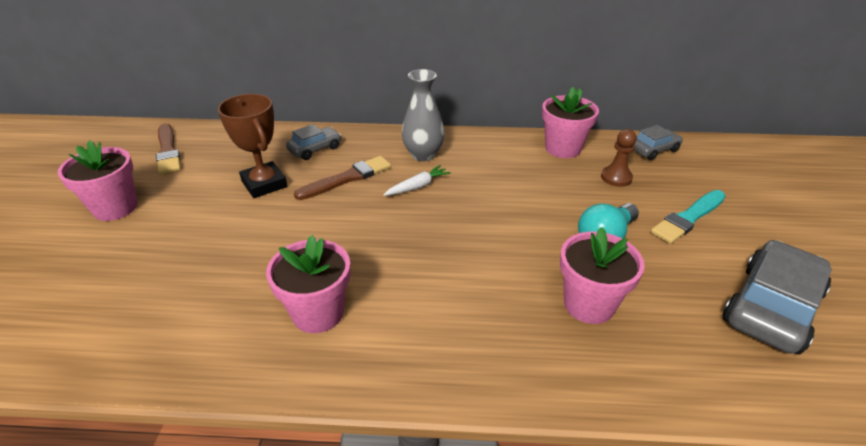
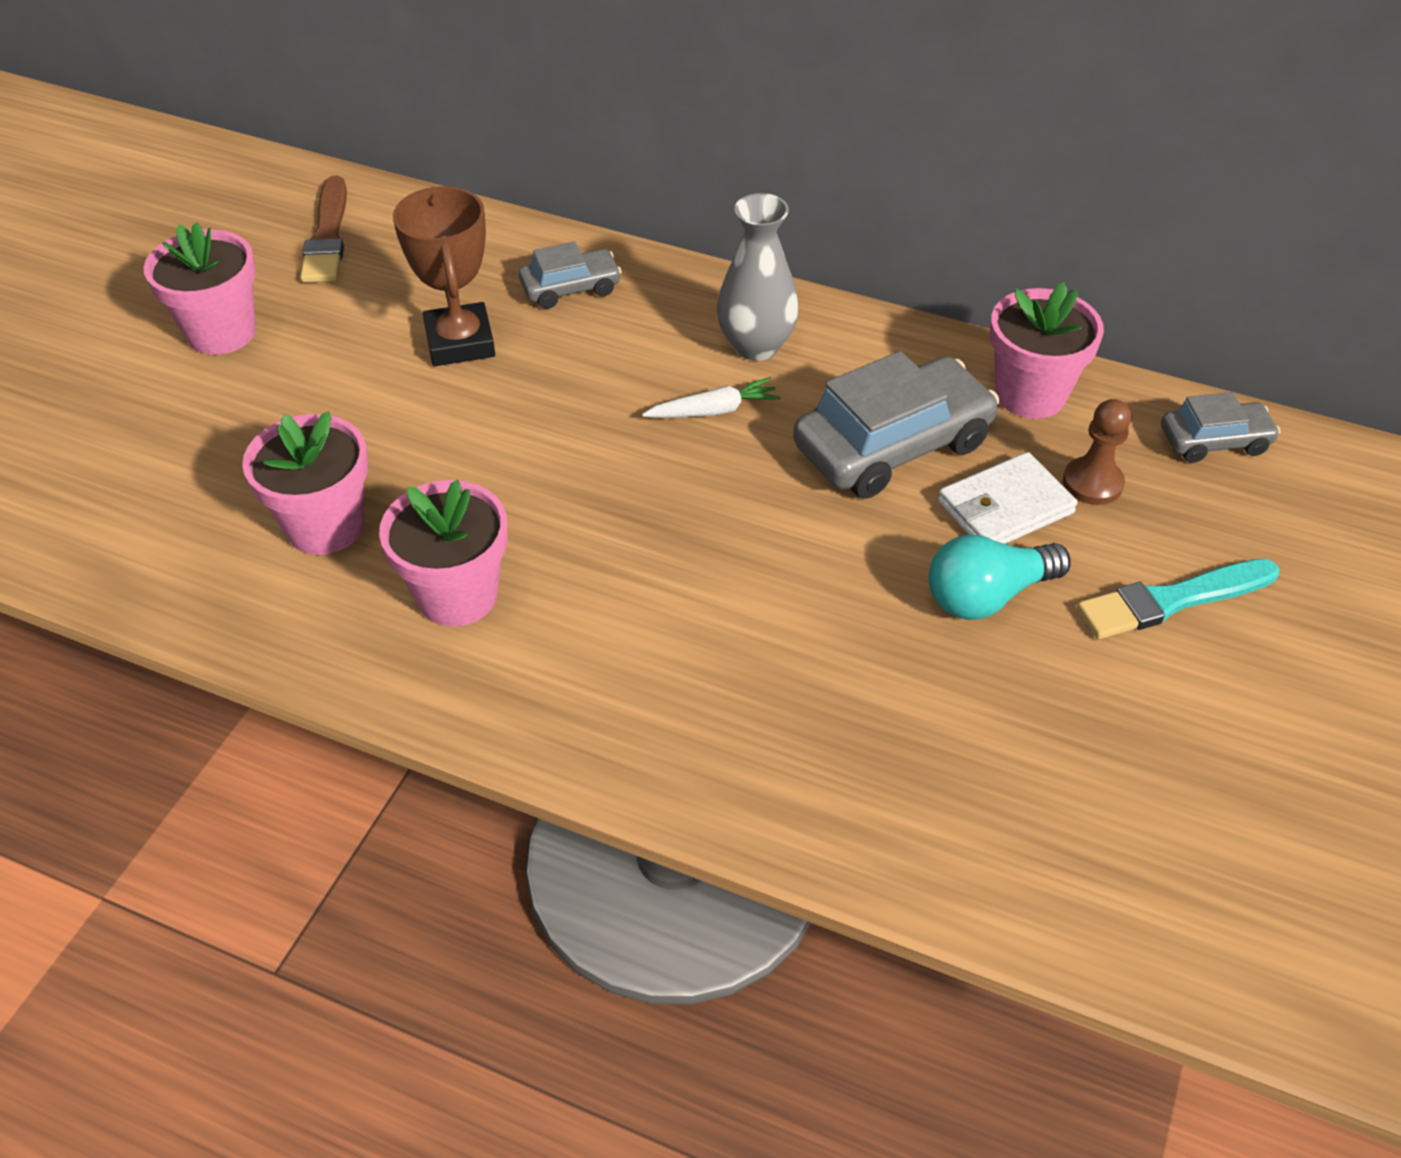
camera: 20 degrees right, 10 degrees up
(347, 178) = (600, 364): brown brush -> none
(585, 197) = (1005, 507): none -> white wallet
(589, 304) = (880, 702): pink flower pot -> pink flower pot (325, 526)
(771, 307) = (1192, 798): grey car -> grey car (893, 445)

